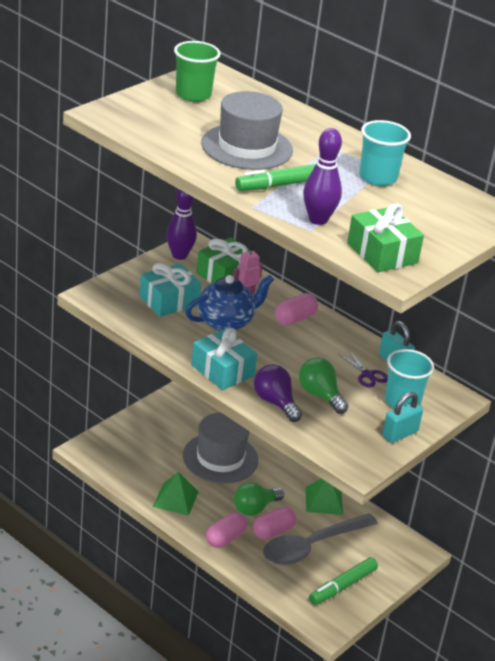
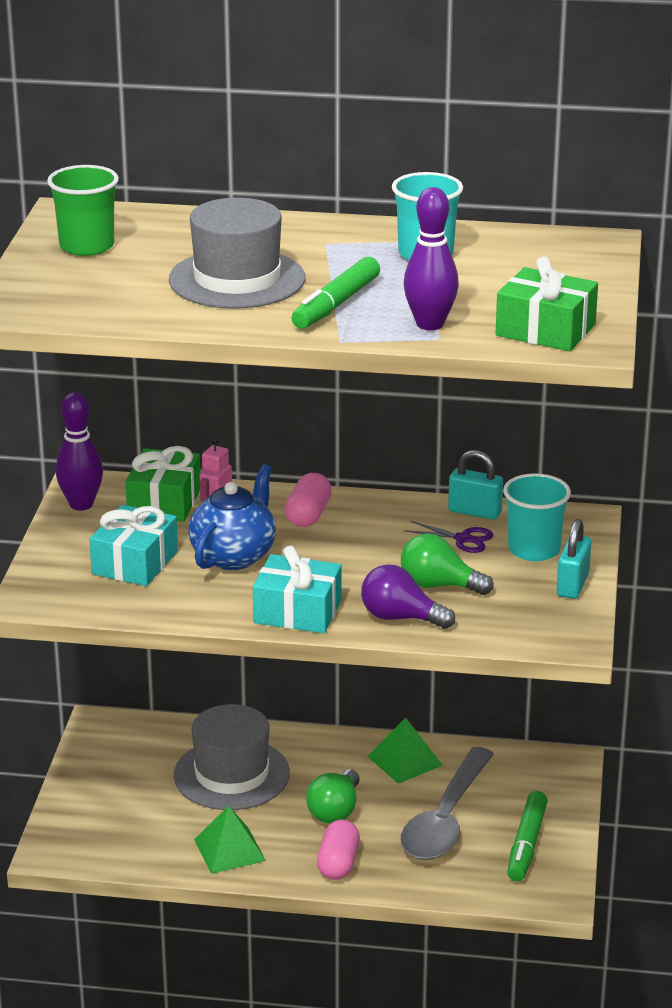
camera: 30 degrees left, 5 degrees down
(273, 531) = (385, 826): pink capsule -> none

